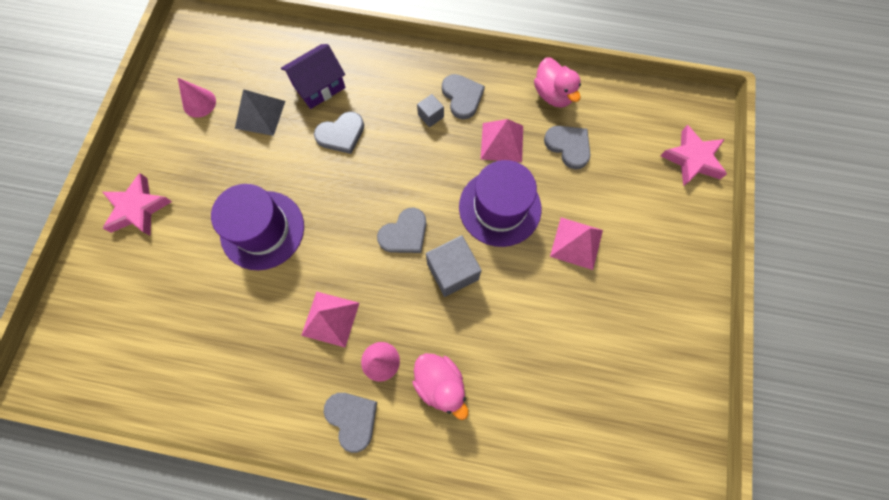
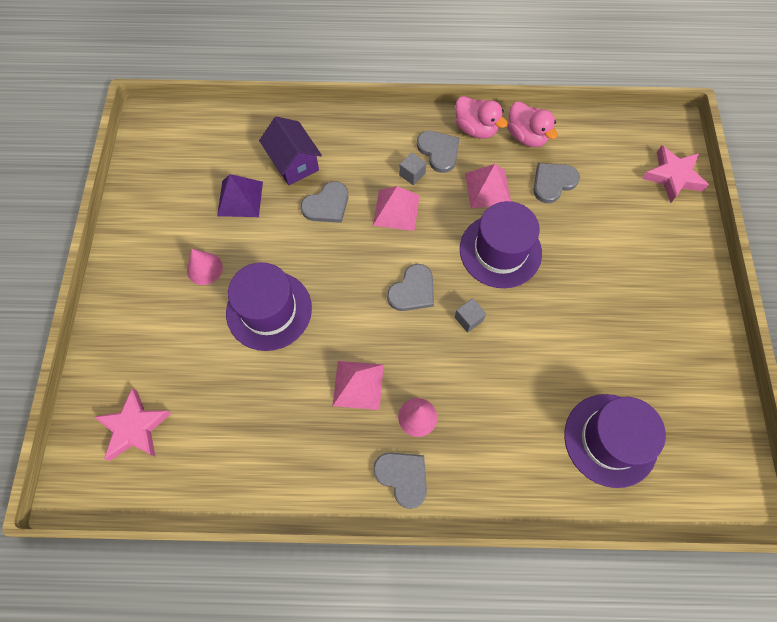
camera: 10 degrees left, 5 degrees down
(138, 208) = (135, 310): pink star -> pink star (135, 428)
(199, 103) = (174, 196): pink cone -> pink cone (204, 268)
(260, 114) = (240, 198): grey pyramid -> purple pyramid
(319, 86) = (294, 162): purple house -> purple house turned 75 degrees counterclockwise
(440, 383) = (481, 428): pink duck -> pink duck (476, 129)
(452, 271) = (468, 319): grey cube -> grey cube, size x0.54
(565, 419) = (610, 440): none -> purple hat
(568, 146) = (553, 183): grey heart -> grey heart turned 75 degrees counterclockwise
(576, 243) = (582, 272): pink pyramid -> pink pyramid (396, 210)

